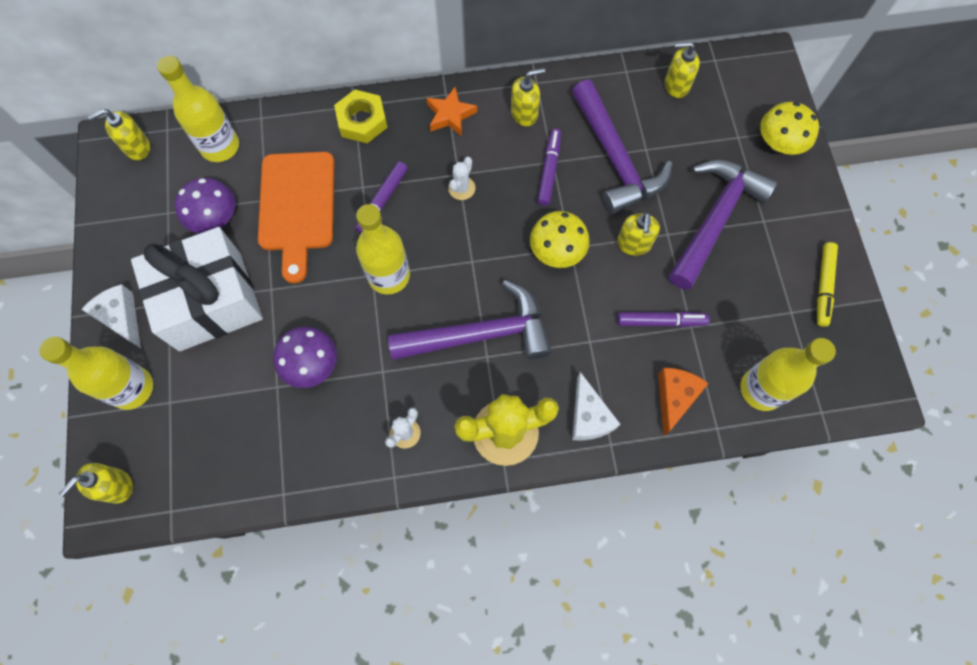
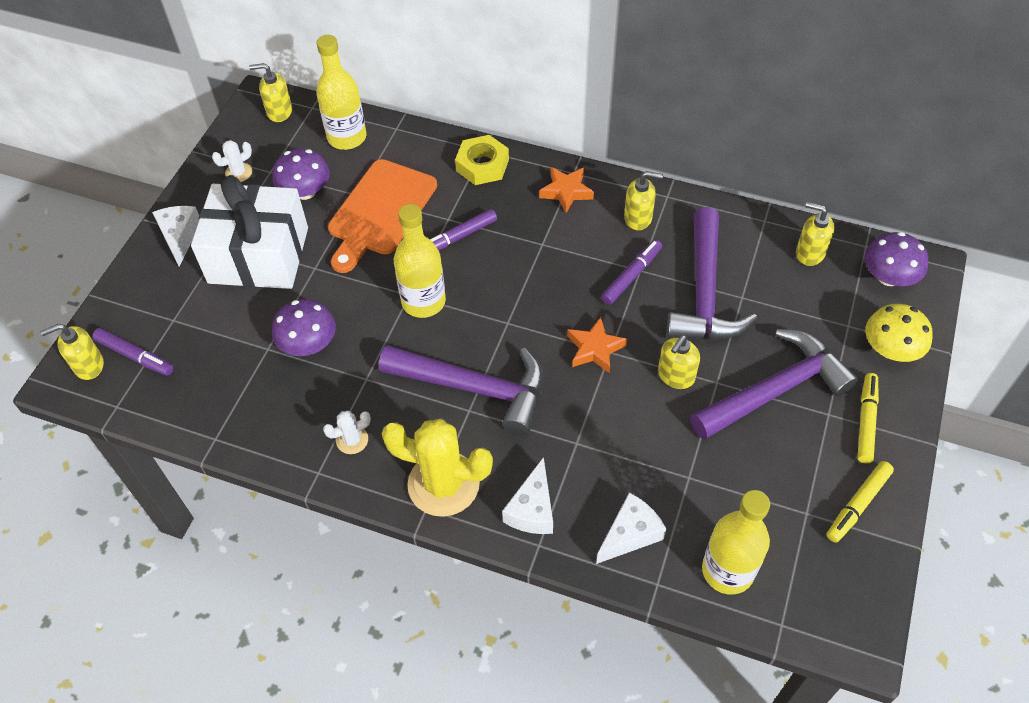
camera: 30 degrees right, 15 degrees down
(132, 388) = (151, 295): yellow bottle -> none
(461, 188) = (537, 257): white cactus -> white cactus (238, 172)
(557, 250) = (595, 349): yellow mushroom -> orange star
(660, 321) = (659, 457): purple marker -> purple marker (134, 356)
(674, 398) = (630, 534): orange cheese -> white cheese
(745, 80) = (888, 277): none -> purple mushroom
(793, 214) = (866, 422): none -> yellow marker

